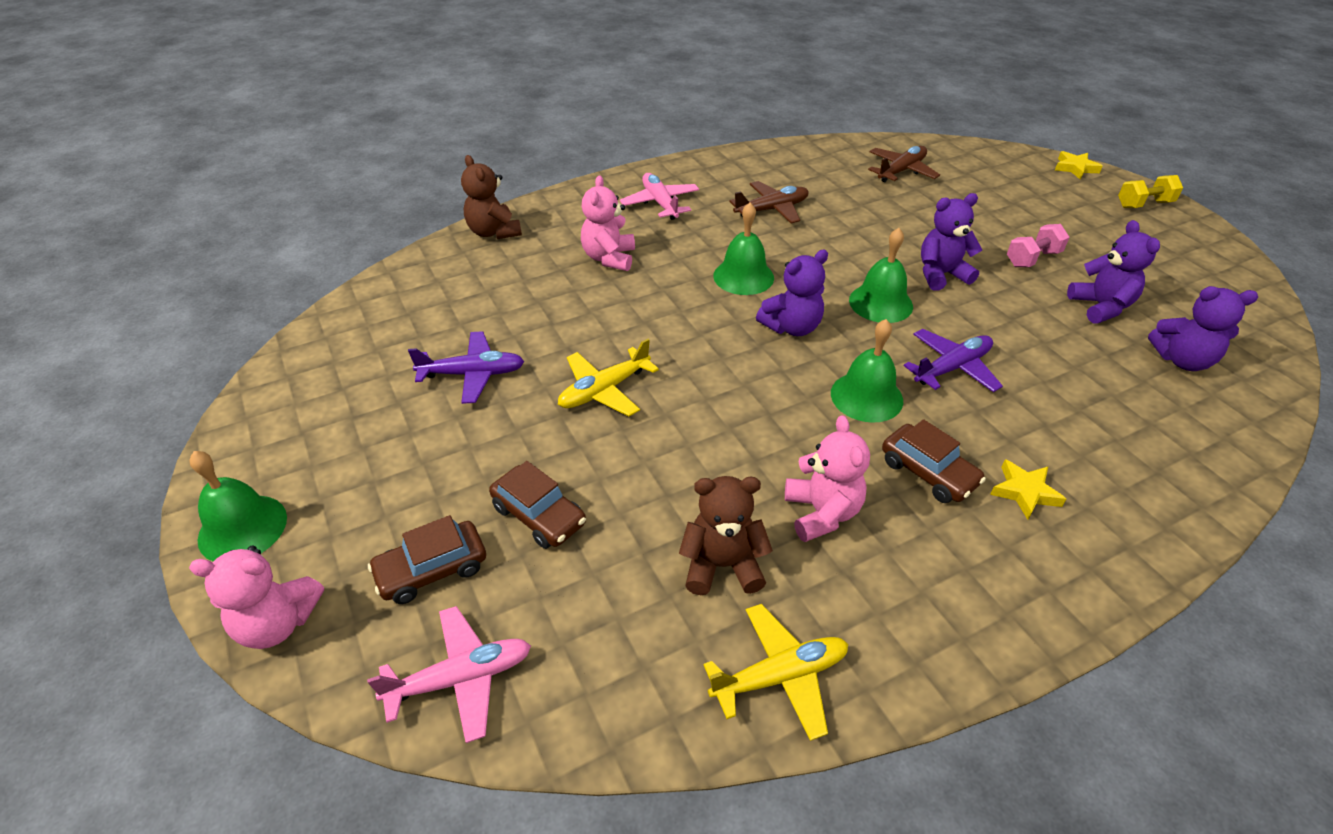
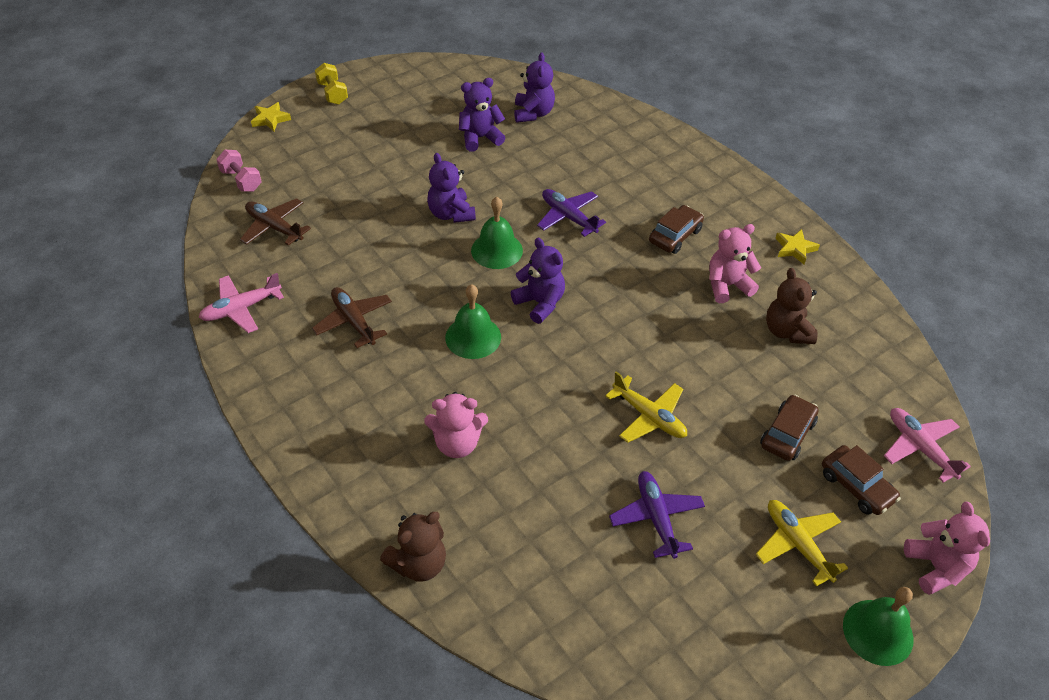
camera: 100 degrees left, 5 degrees up
(660, 203) = (345, 414): pink plane -> pink plane (241, 309)
(780, 676) = (847, 302): yellow plane -> yellow plane (797, 544)
(866, 396) = (611, 262): green bell -> none
(1024, 492) = (676, 196): yellow star -> yellow star (795, 249)
(1032, 259) = (421, 162): pink dumbbell -> pink dumbbell (241, 180)

